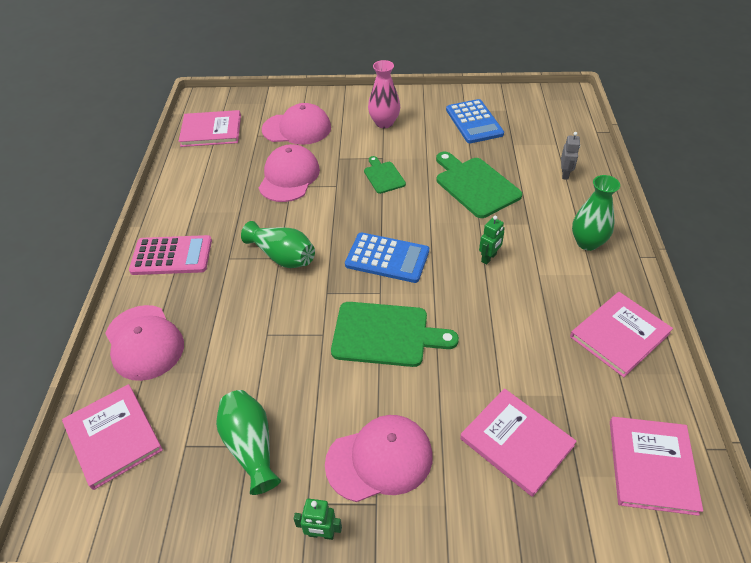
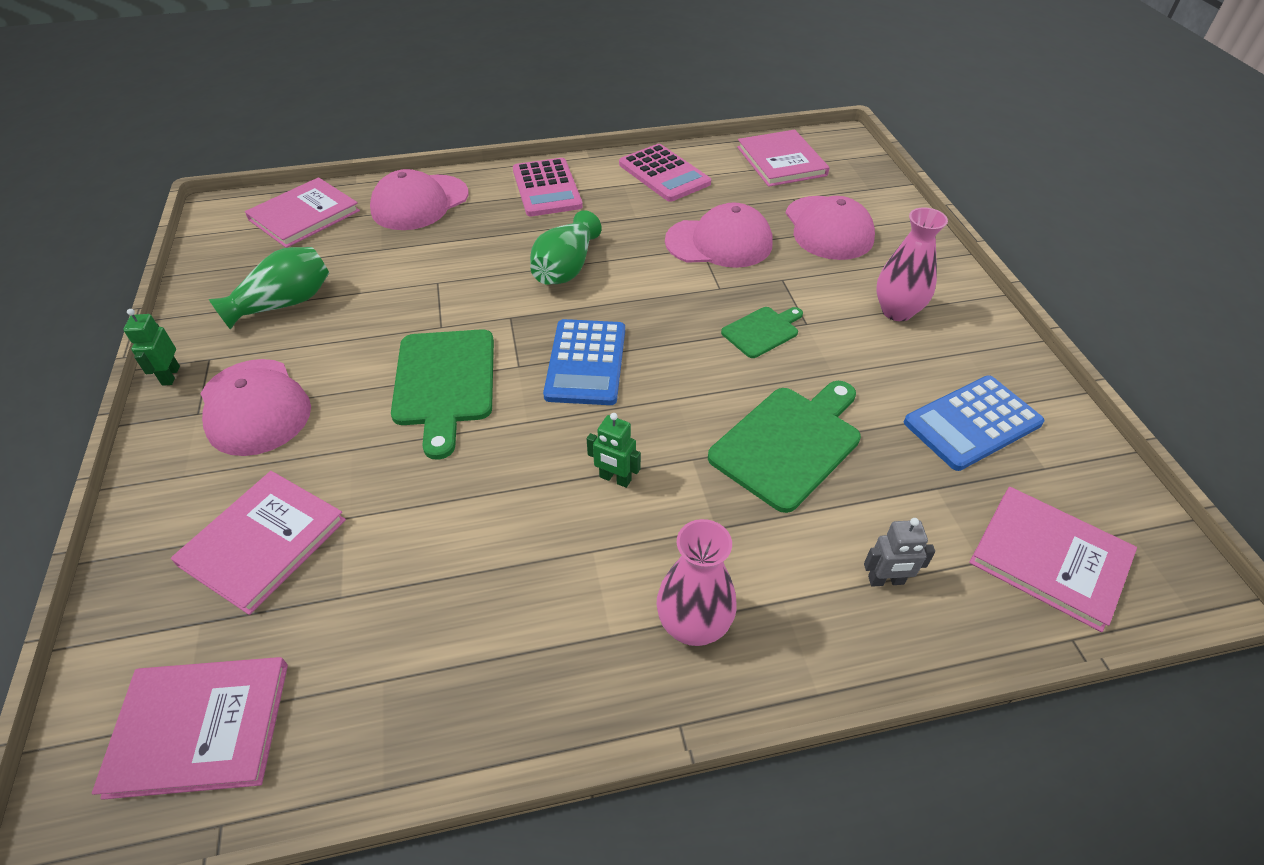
camera: 75 degrees right, 0 degrees up
(191, 188) = (664, 174): none -> pink calculator
(587, 242) = (693, 625): green vase -> pink vase
(619, 335) = (467, 682): pink book -> pink book (1049, 559)

